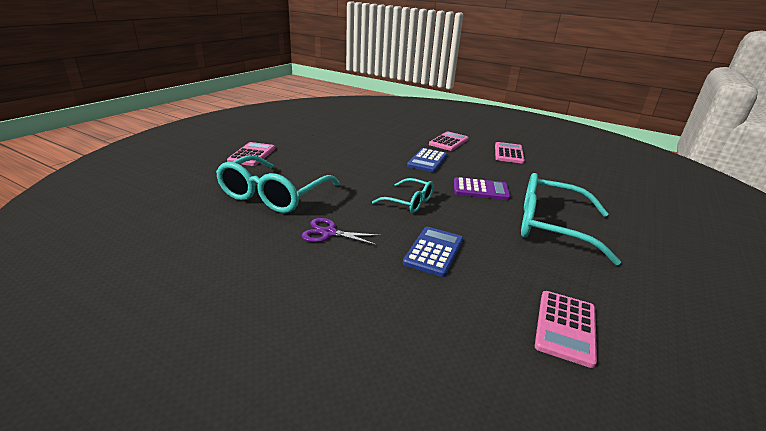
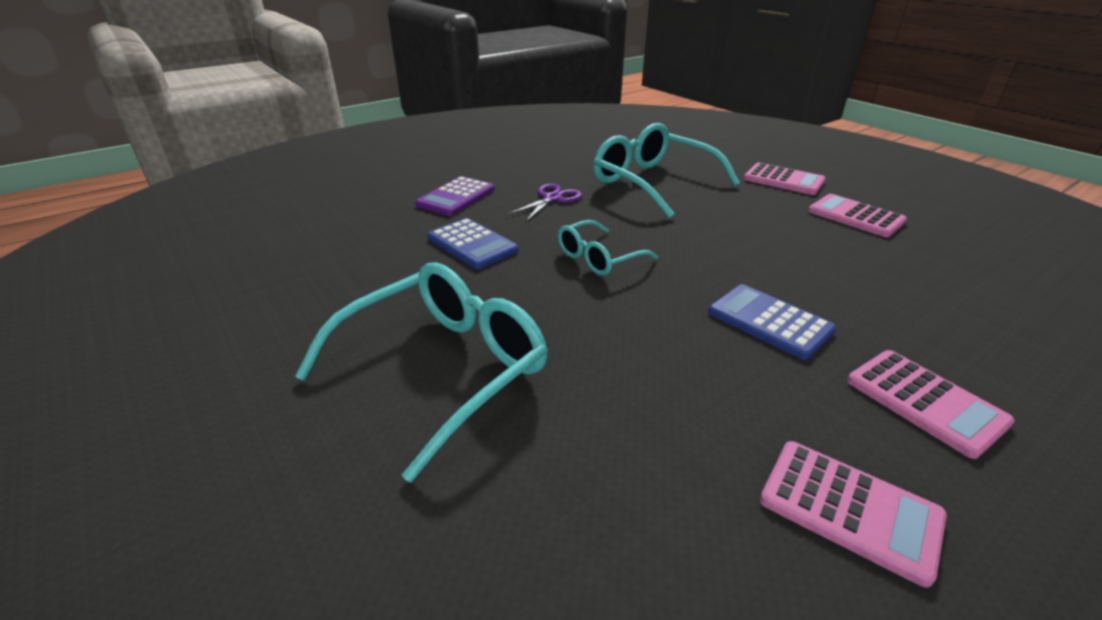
camera: 115 degrees right, 5 degrees up
(480, 189) = (613, 343): purple calculator -> purple calculator (456, 197)
(565, 327) = (292, 277): pink calculator -> pink calculator (855, 216)

